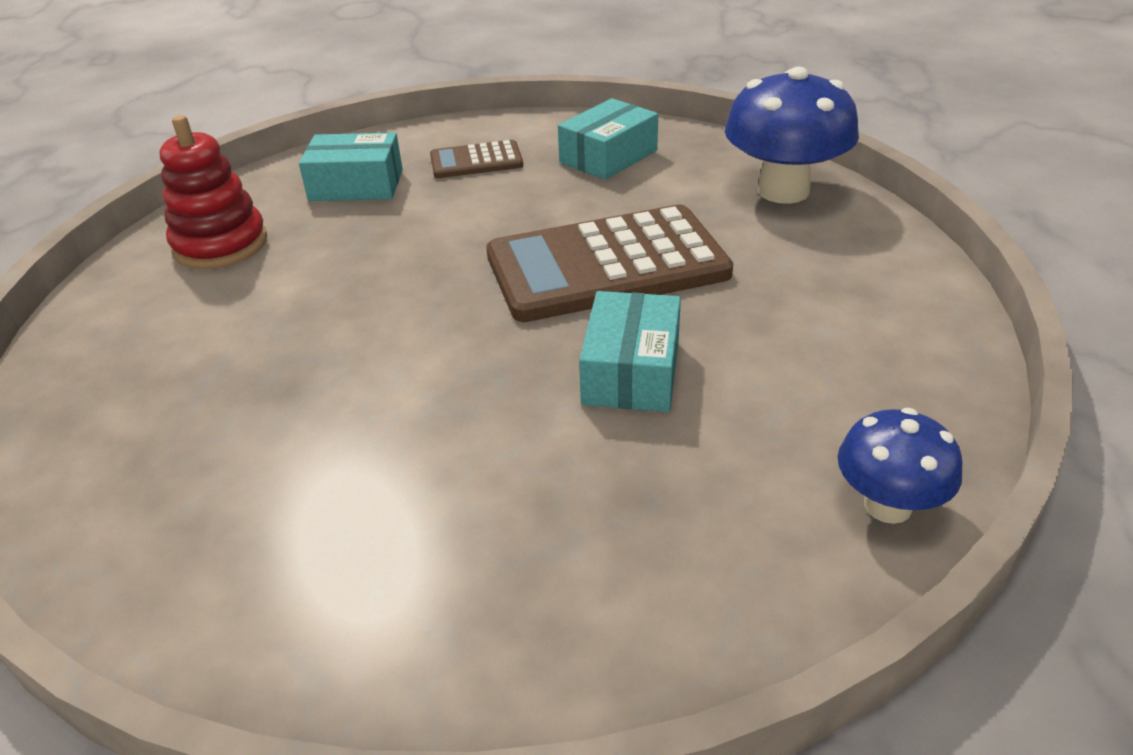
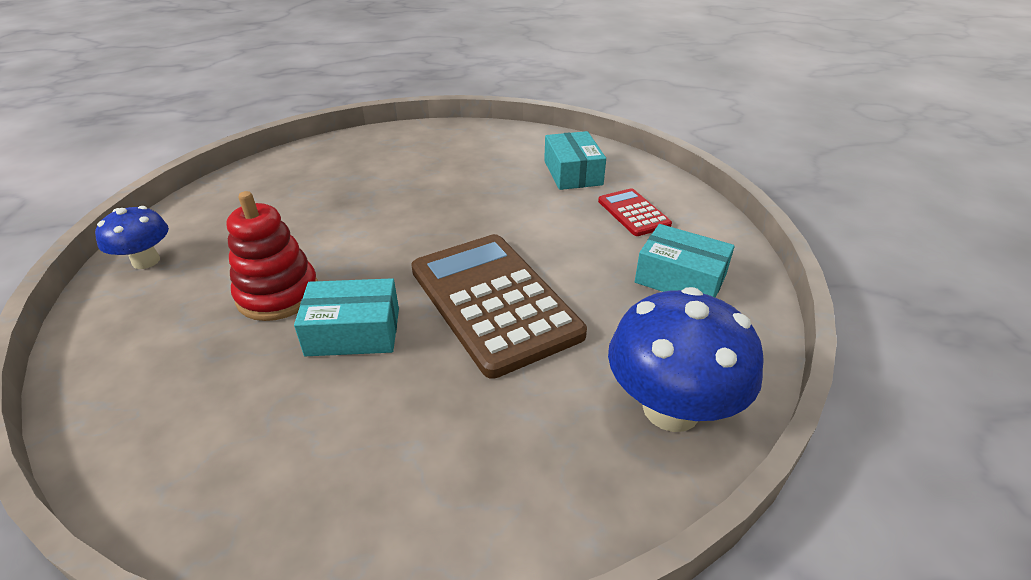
camera: 75 degrees right, 0 degrees up
(220, 245) = (483, 147): red stacking toy -> red stacking toy (278, 294)
(476, 161) = (633, 213): brown calculator -> red calculator
(887, 505) = (173, 494): blue mushroom -> blue mushroom (146, 261)

